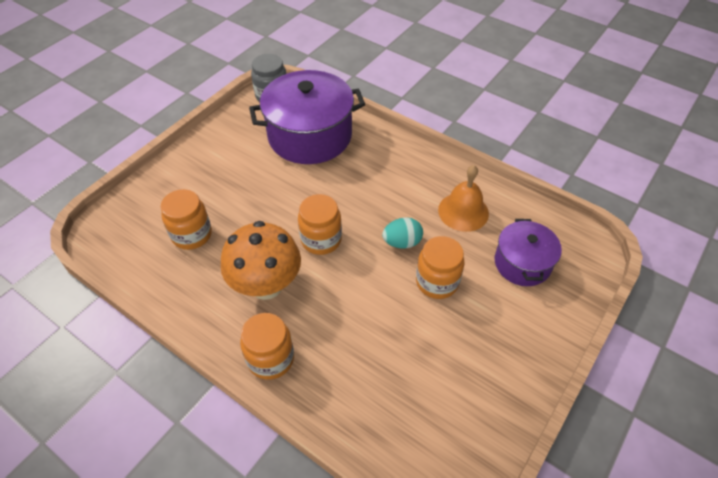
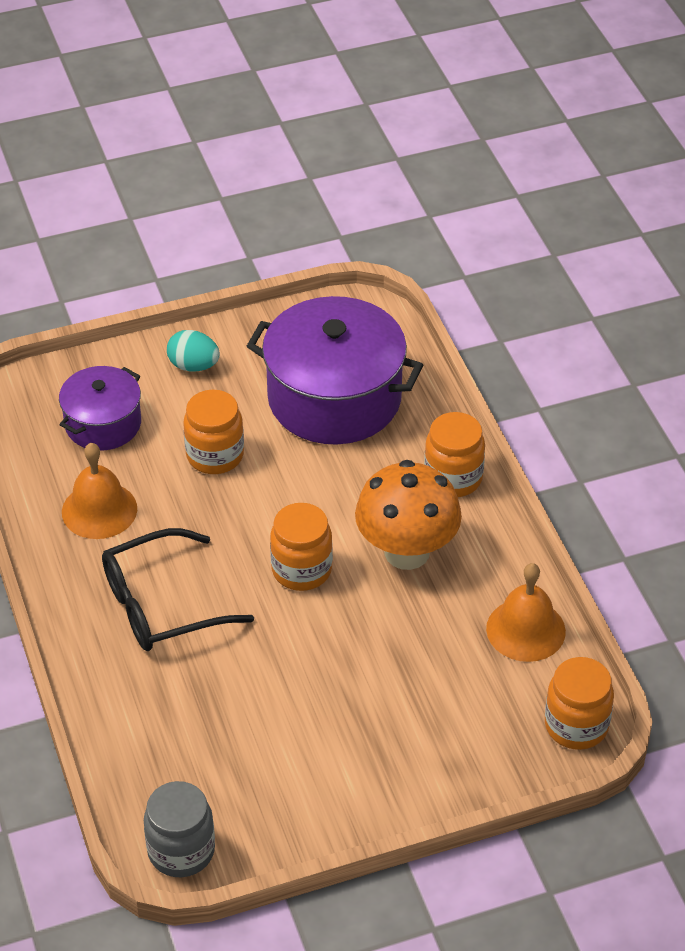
camera: 145 degrees left, 5 degrees down
(161, 276) = (525, 630): none -> orange bell
(192, 235) = (458, 664): orange jar -> orange jar (576, 725)
(310, 136) = (187, 733): purple pot -> purple pot (334, 398)
(378, 182) = (162, 604): none -> black glasses
(402, 242) = (209, 515): turquoise egg -> turquoise egg (193, 366)

